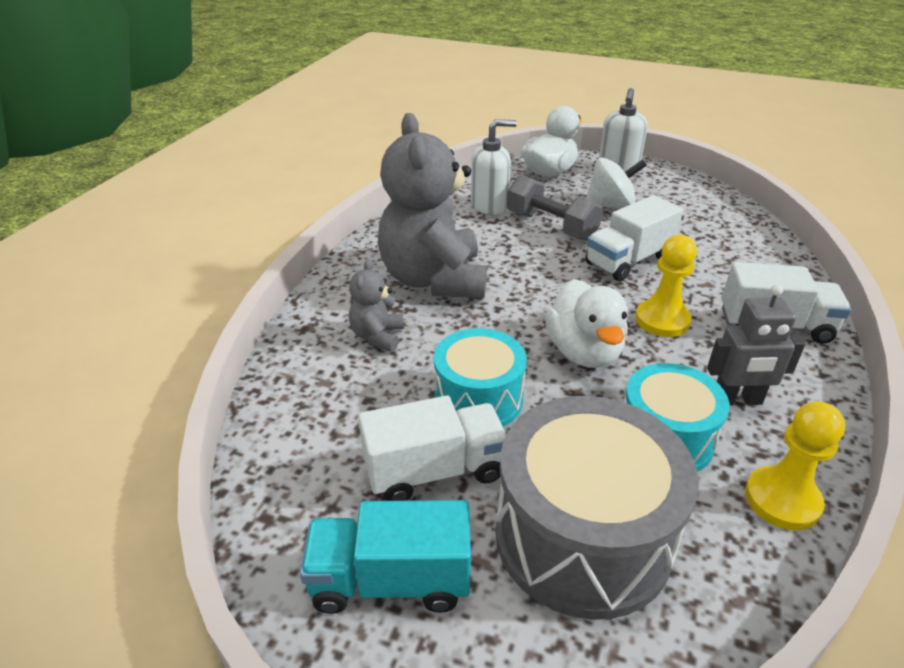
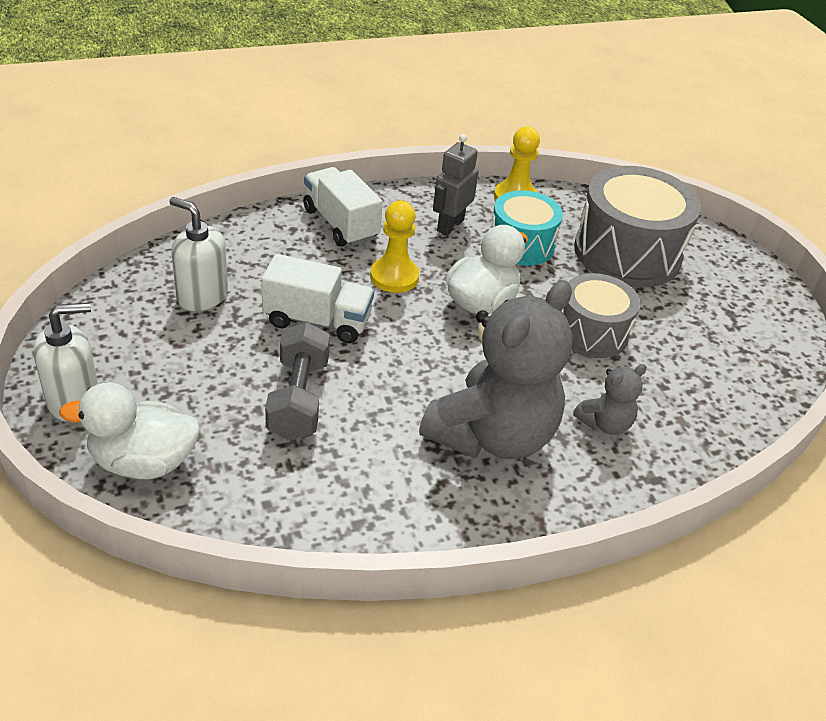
camera: 135 degrees left, 5 degrees up
(390, 580) = (739, 304): turquoise truck -> none
(435, 471) = (666, 322): white truck -> none
(478, 399) = (591, 332): turquoise drum -> grey drum
(489, 205) = (297, 473): white soap dispenser -> white soap dispenser (202, 296)
(610, 206) = (203, 370): white spinning top -> none
(737, 400) = (450, 225): grey robot -> grey robot turned 105 degrees counterclockwise

